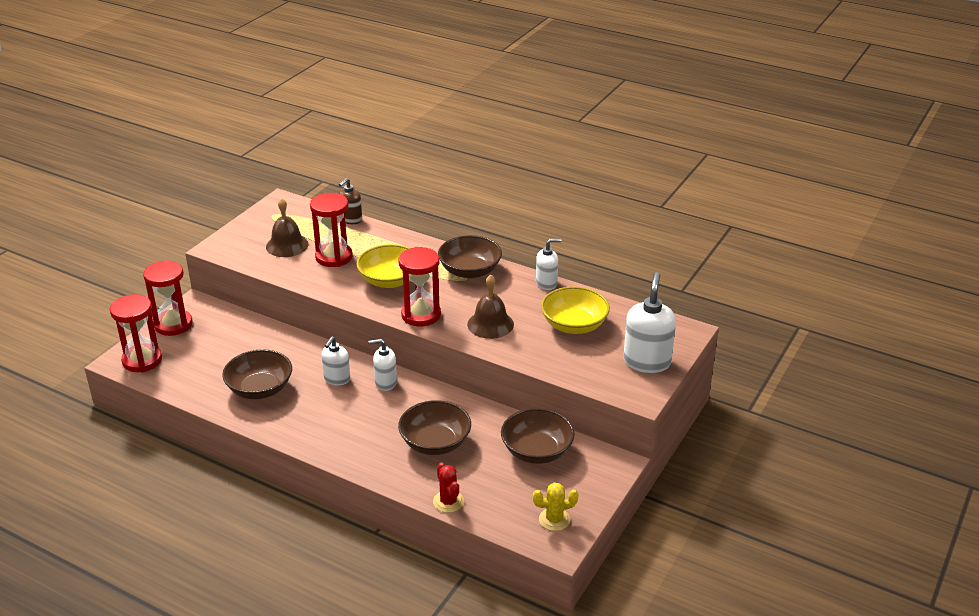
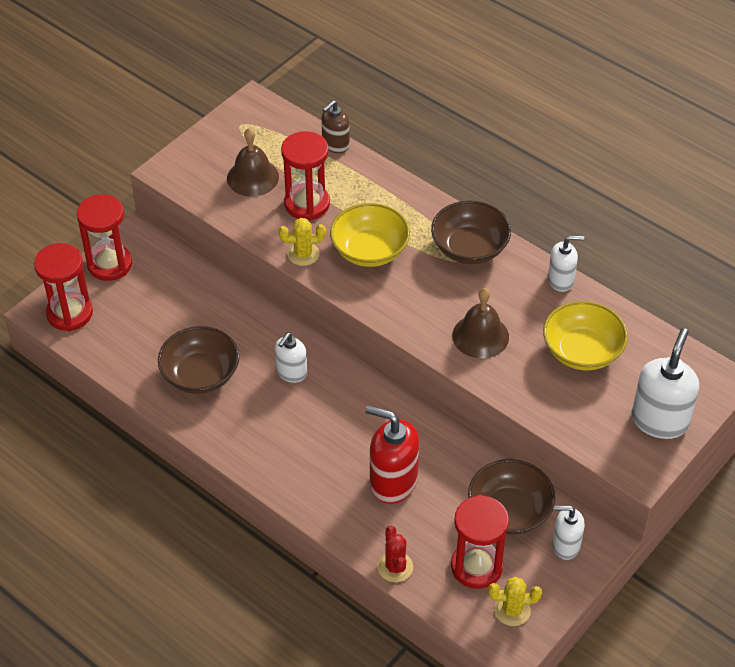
camera: 10 degrees right, 15 degrees up
(336, 288) = (303, 254): none -> yellow cactus
(385, 383) = (347, 386): white soap dispenser -> white soap dispenser (565, 545)
(421, 315) = (399, 310): red hourglass -> red hourglass (476, 566)
(435, 443) = (393, 482): brown bowl -> red soap dispenser

